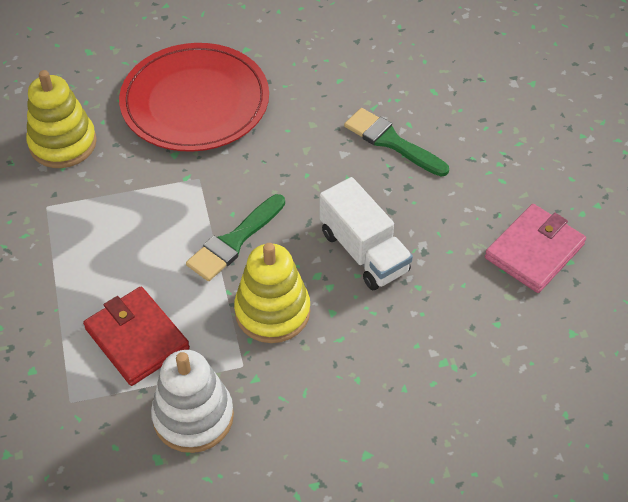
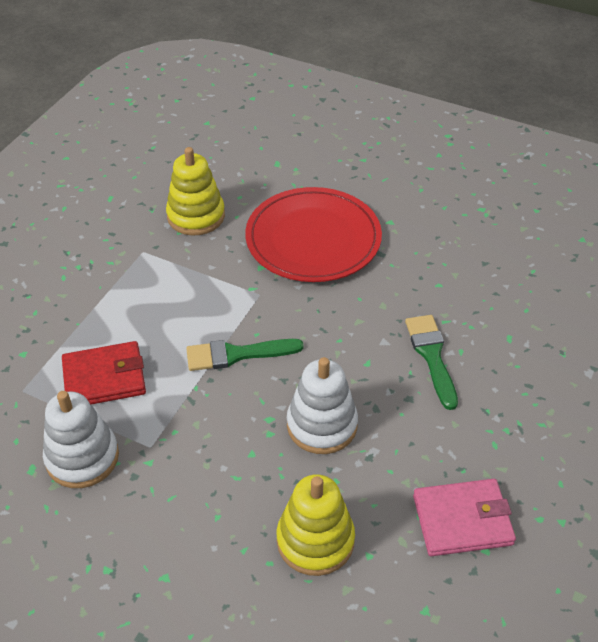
camera: 40 degrees right, 5 degrees down
(137, 338) = (104, 378): red wallet -> red wallet turned 75 degrees clockwise
(272, 311) = (210, 423): yellow stacking toy -> yellow stacking toy (315, 540)
(363, 252) = (322, 425): white truck -> white stacking toy

